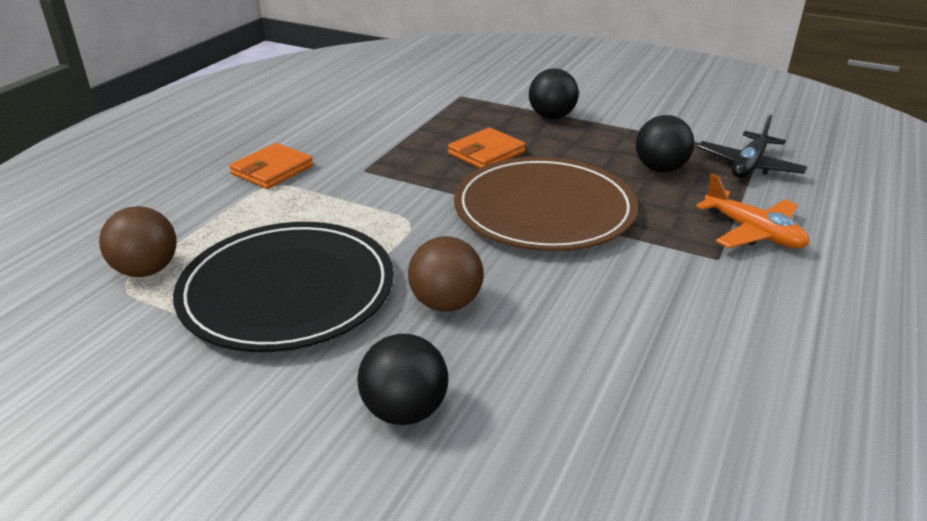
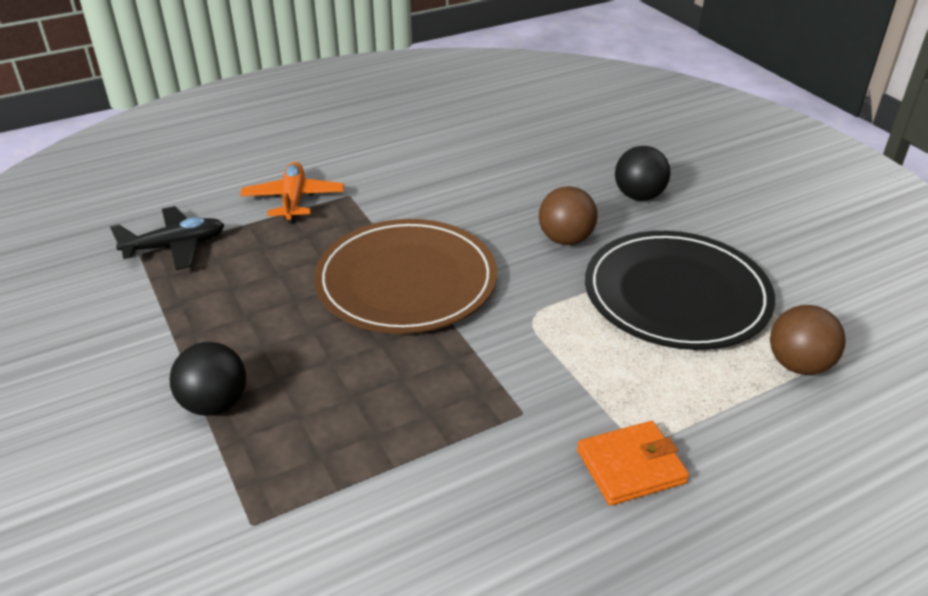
camera: 145 degrees left, 5 degrees up
(486, 153) = (367, 375): orange wallet -> none
(660, 169) = (248, 276): black ball -> none

